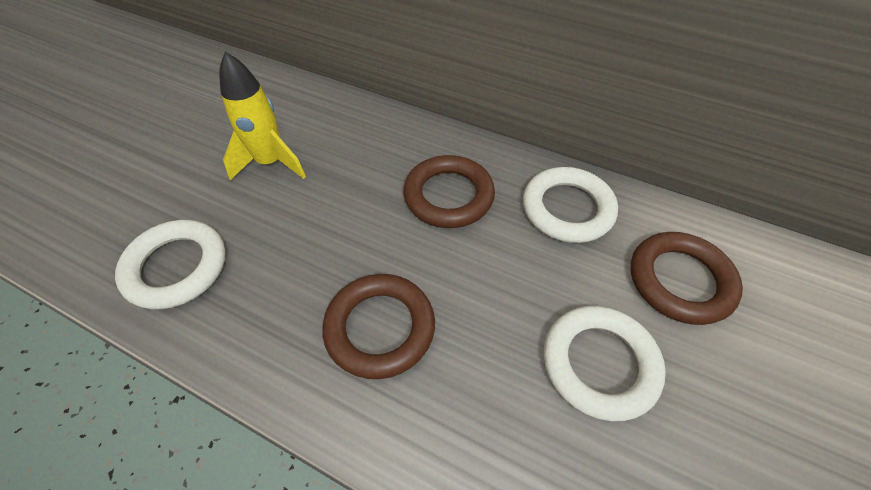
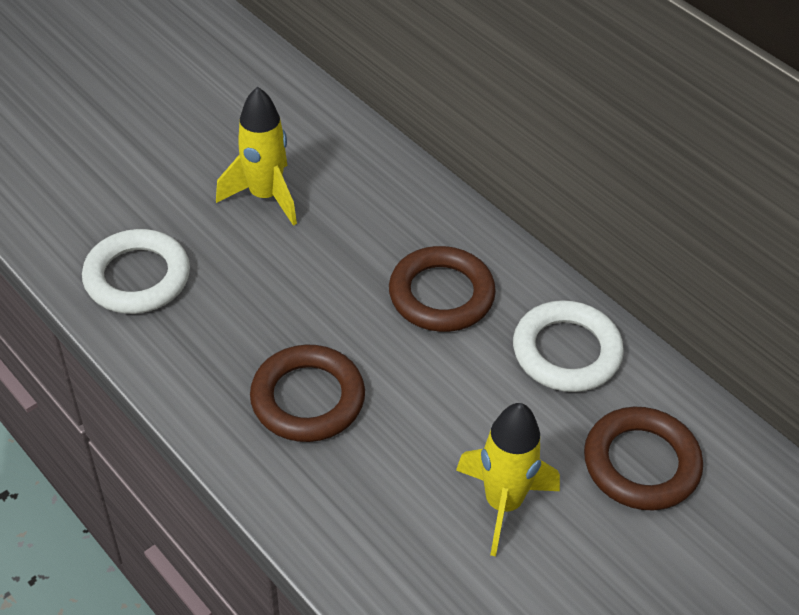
camera: 20 degrees right, 5 degrees down
(599, 364) = (503, 503): white ring -> yellow rocket

